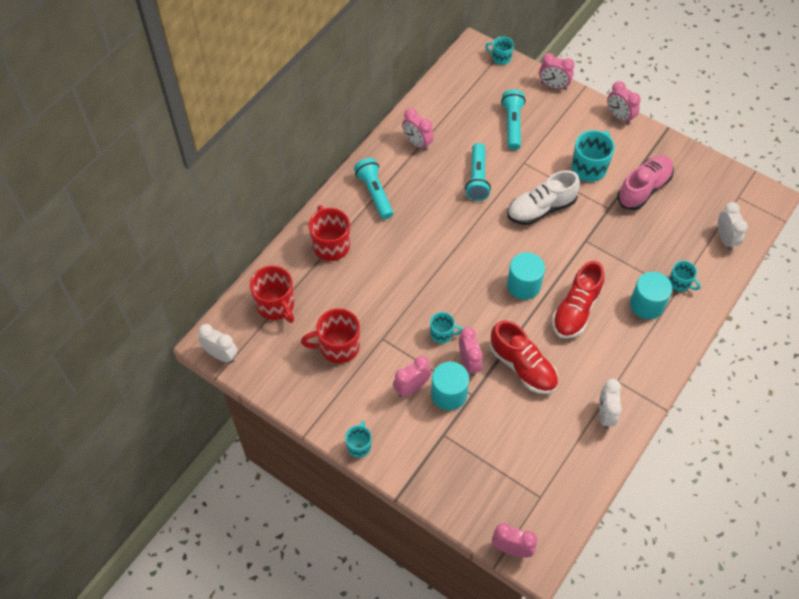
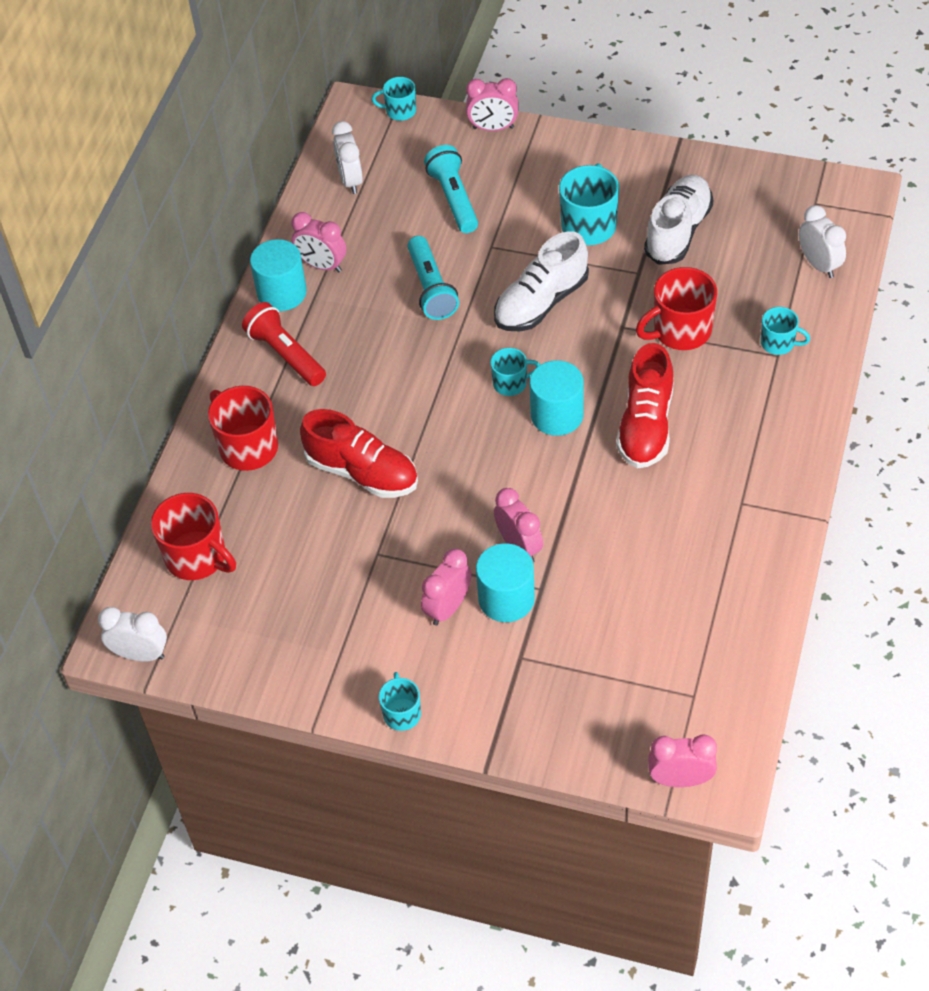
camera: 15 degrees left, 5 degrees down
(338, 347) = (315, 586): red mug -> red mug (680, 331)
(375, 193) = (286, 354): turquoise flashlight -> red flashlight
(442, 334) = (464, 519): turquoise mug -> turquoise mug (511, 383)
(522, 367) = (599, 527): red shoe -> red shoe (362, 472)
(605, 414) = (742, 553): white clock -> white clock (350, 180)
(619, 117) = (605, 143): pink clock -> none
(643, 189) = (678, 231): pink shoe -> white shoe
(646, 304) = (743, 387): turquoise cylinder -> turquoise cylinder (282, 293)

